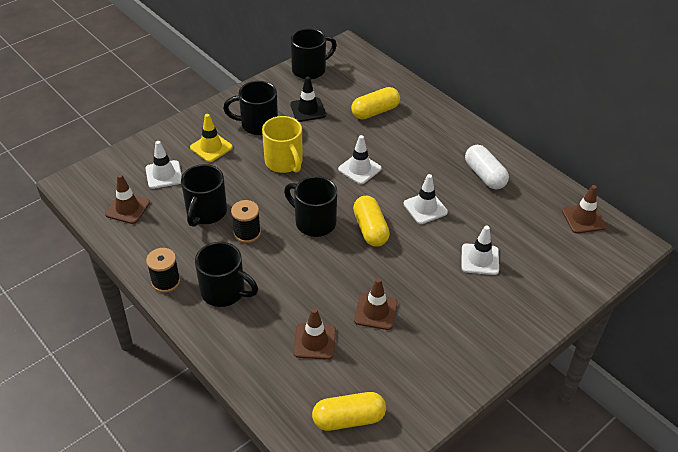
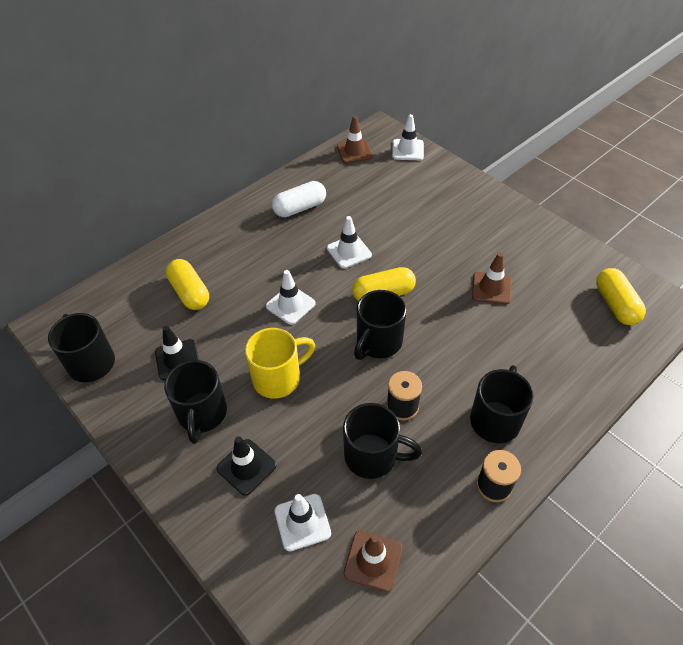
camera: 90 degrees left, 5 degrees up
(211, 147) = (246, 467): yellow traffic cone -> black traffic cone
(314, 341) = (540, 333): brown traffic cone -> none
(480, 259) = (412, 216): white traffic cone -> white traffic cone (407, 150)

